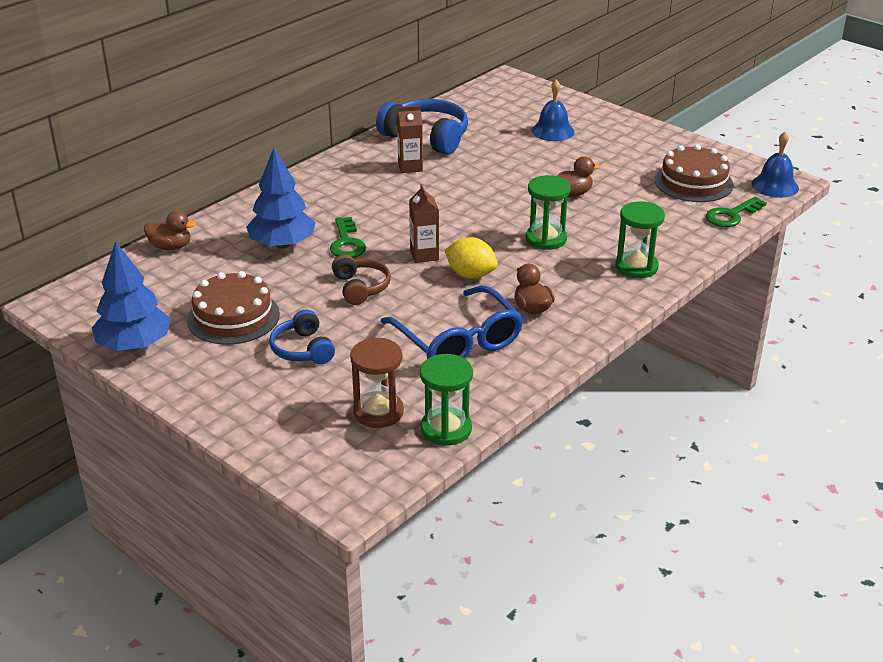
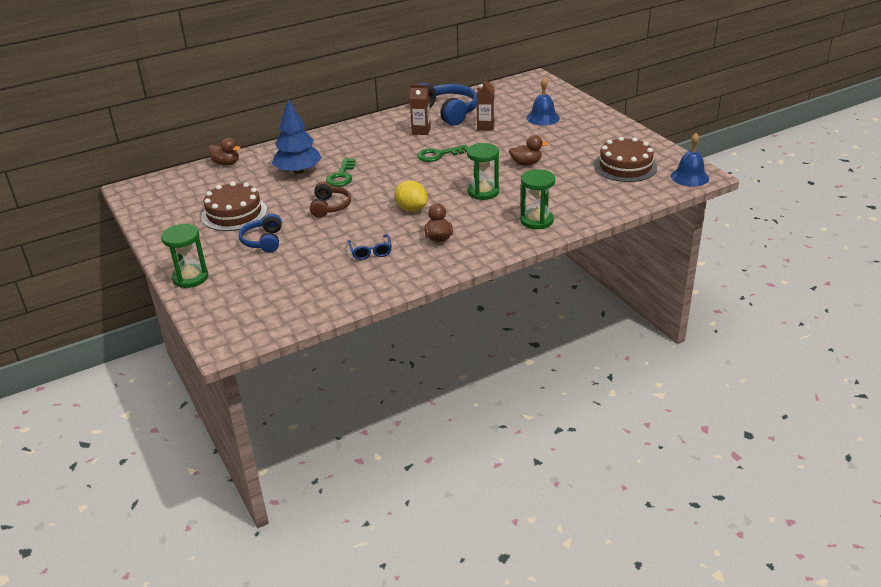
camera: 20 degrees right, 0 degrees up
(134, 345) = (161, 222): blue tree -> none
(378, 412) = (284, 289): brown hourglass -> none
(424, 255) = (388, 191): brown carton -> brown carton (485, 126)
(446, 429) = (321, 308): green hourglass -> green hourglass (190, 278)
(457, 340) = (370, 251): blue glasses -> blue glasses, size x0.48
(731, 215) = (638, 194): green key -> green key (438, 155)

